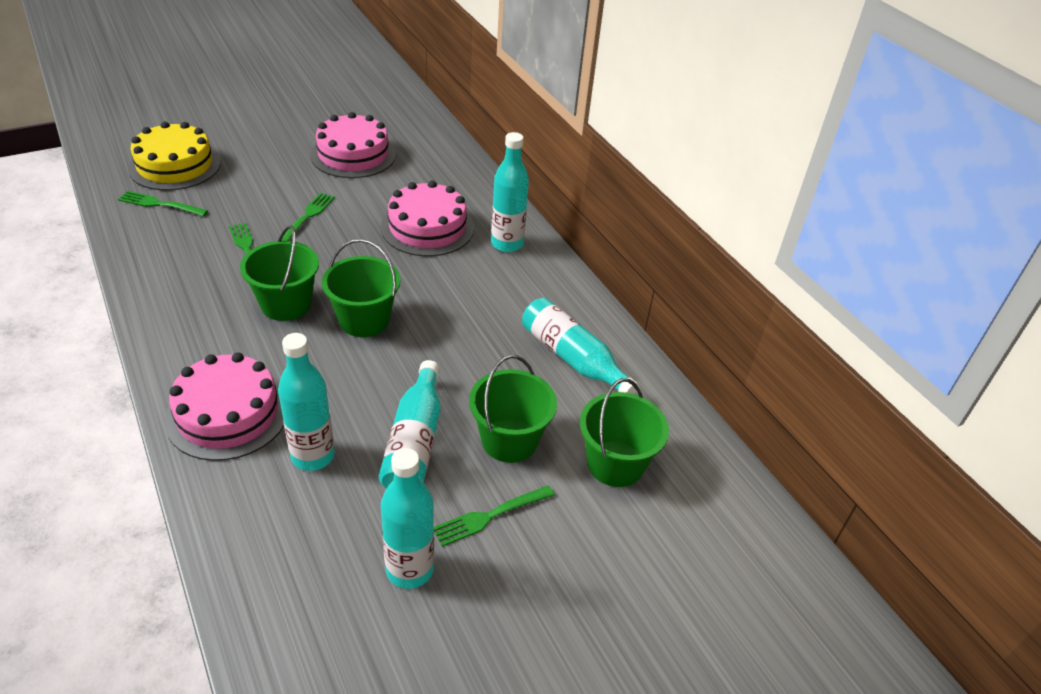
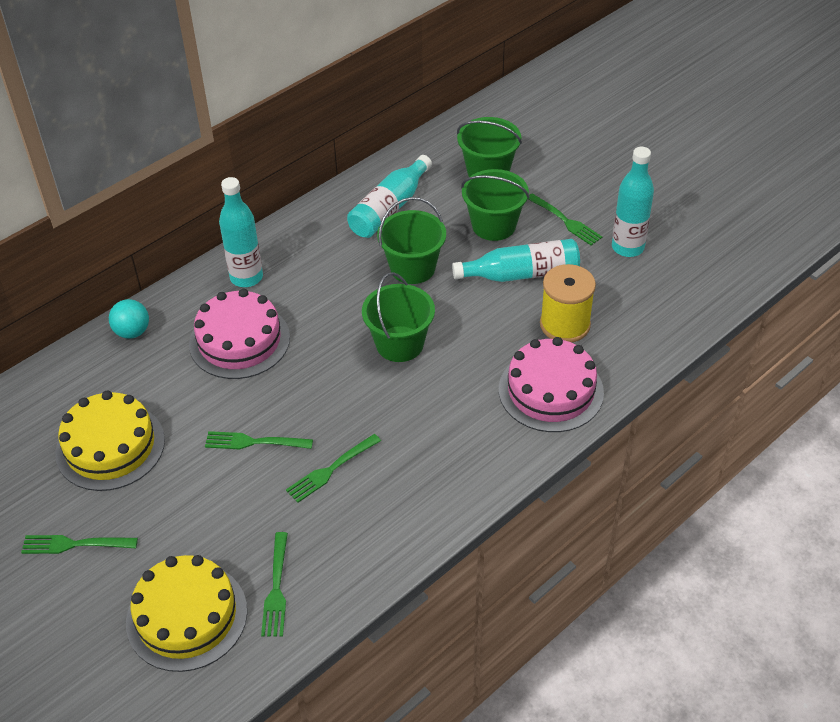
camera: 100 degrees left, 5 degrees up
(275, 132) = (75, 544): none -> green fork
(286, 304) = (402, 405): green bucket -> green bucket (412, 268)
(313, 456) = (565, 325): turquoise bottle -> yellow spool
(353, 155) = (110, 446): pink cake -> yellow cake
(469, 178) = (132, 332): none -> turquoise ball

